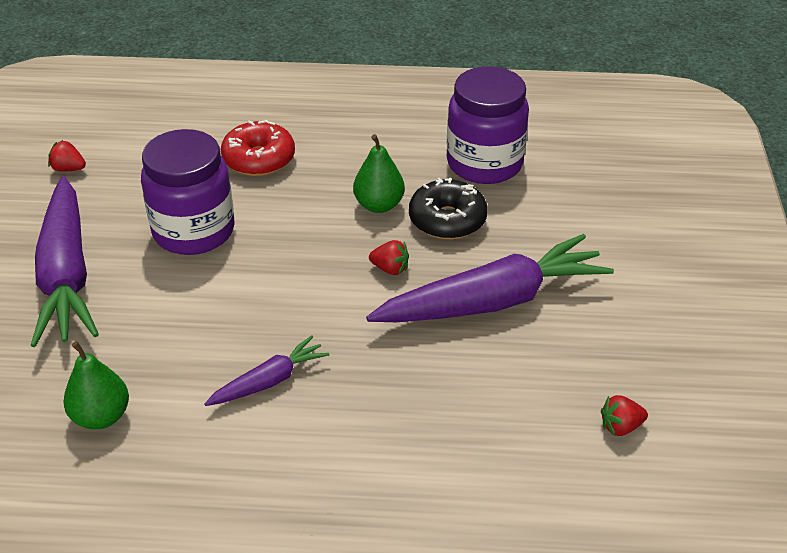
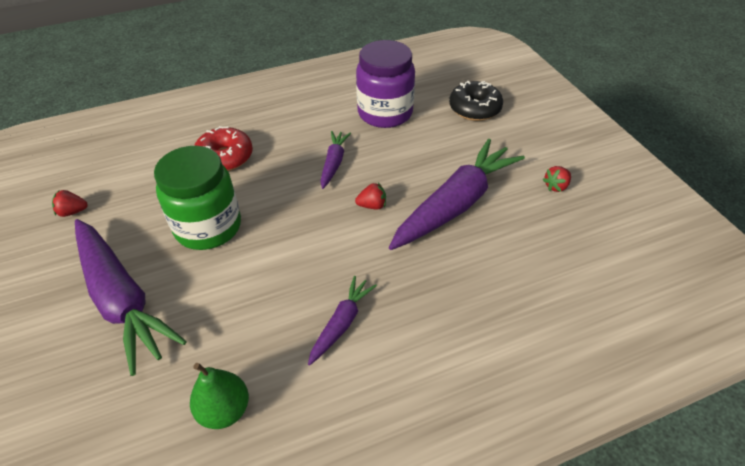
camera: 25 degrees left, 5 degrees up
(194, 231) = (208, 227): purple jar -> green jar
(379, 205) = (334, 163): green pear -> purple carrot
(447, 220) = (387, 158): black donut -> black donut (474, 109)
(620, 427) = (595, 260): red strawberry -> red strawberry (556, 186)

